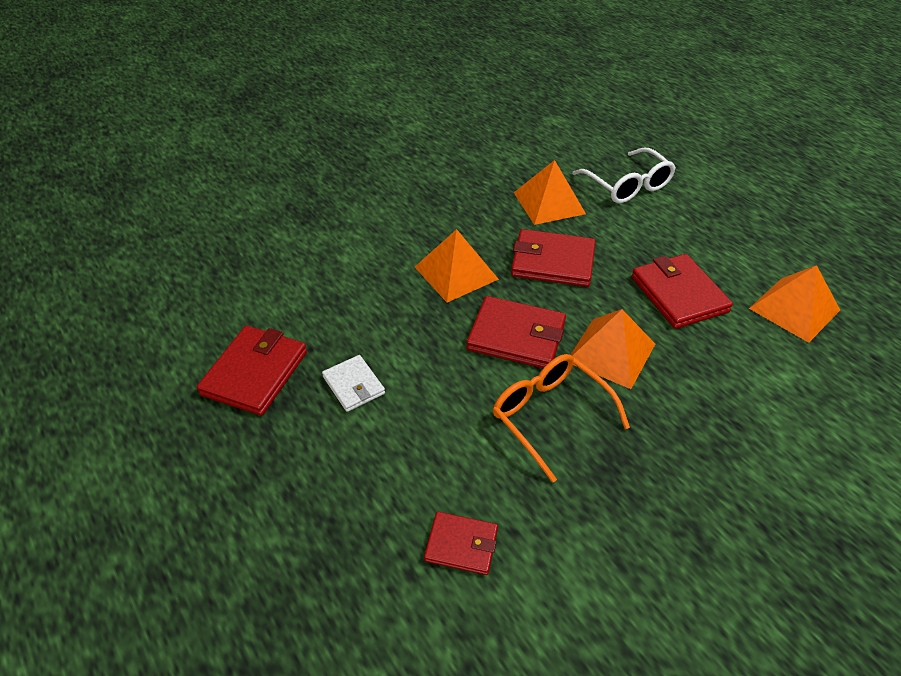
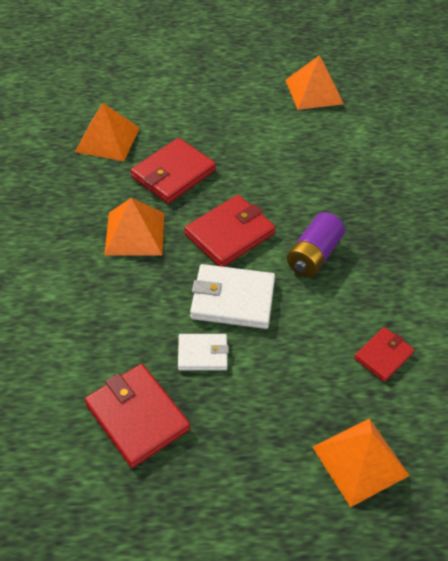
camera: 60 degrees left, 5 degrees up
(435, 377) = (233, 299): none -> white wallet
(550, 416) = (313, 255): orange glasses -> purple battery
(611, 352) = (283, 194): orange pyramid -> orange pyramid (360, 461)
(627, 185) = (131, 89): white glasses -> none
(678, 294) = (260, 132): red wallet -> none

